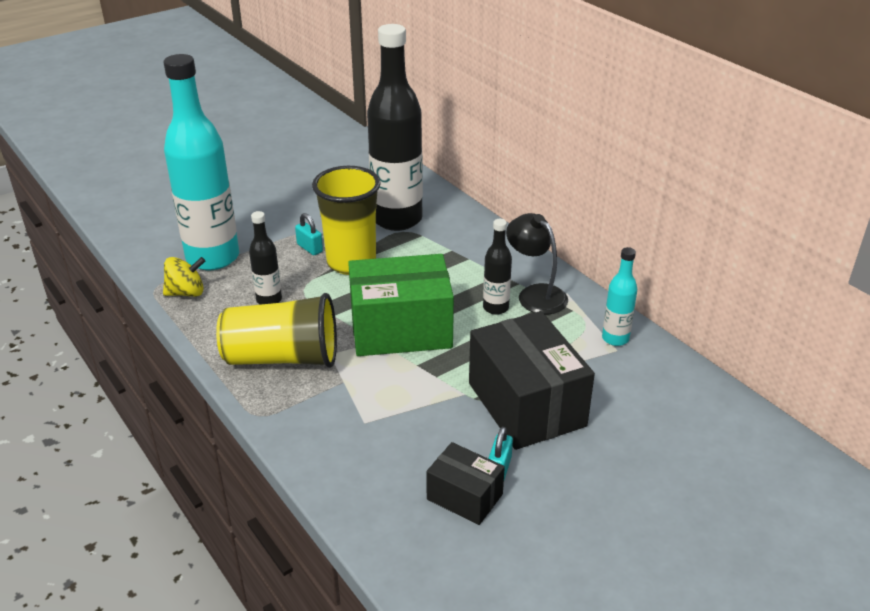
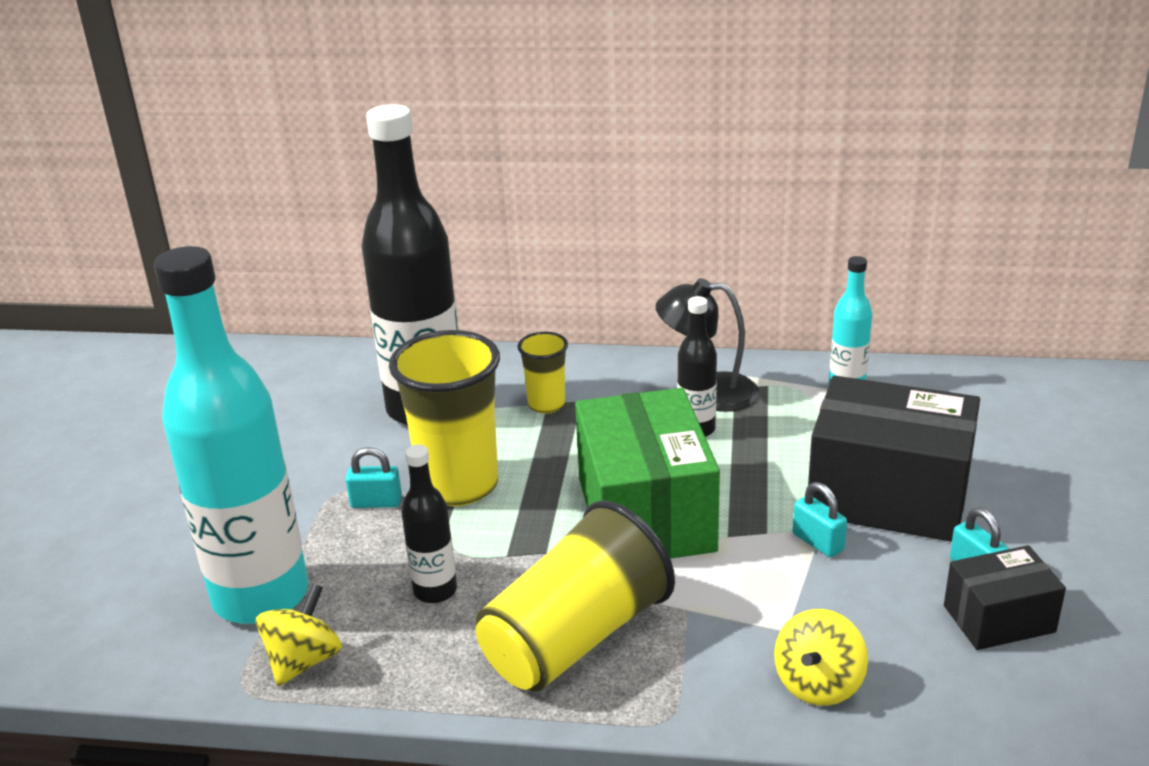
camera: 45 degrees left, 5 degrees down
(335, 453) = (818, 684): none -> yellow spinning top
(401, 329) = (645, 514): green box -> green box turned 45 degrees counterclockwise
(450, 250) = (546, 404): none -> yellow cup
(450, 398) = (818, 542): none -> turquoise padlock

